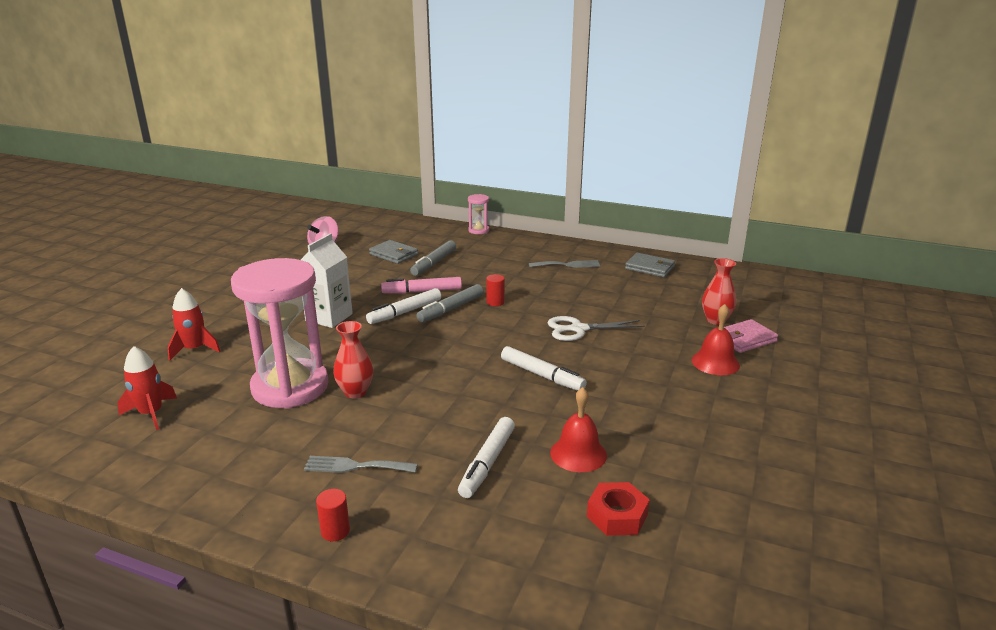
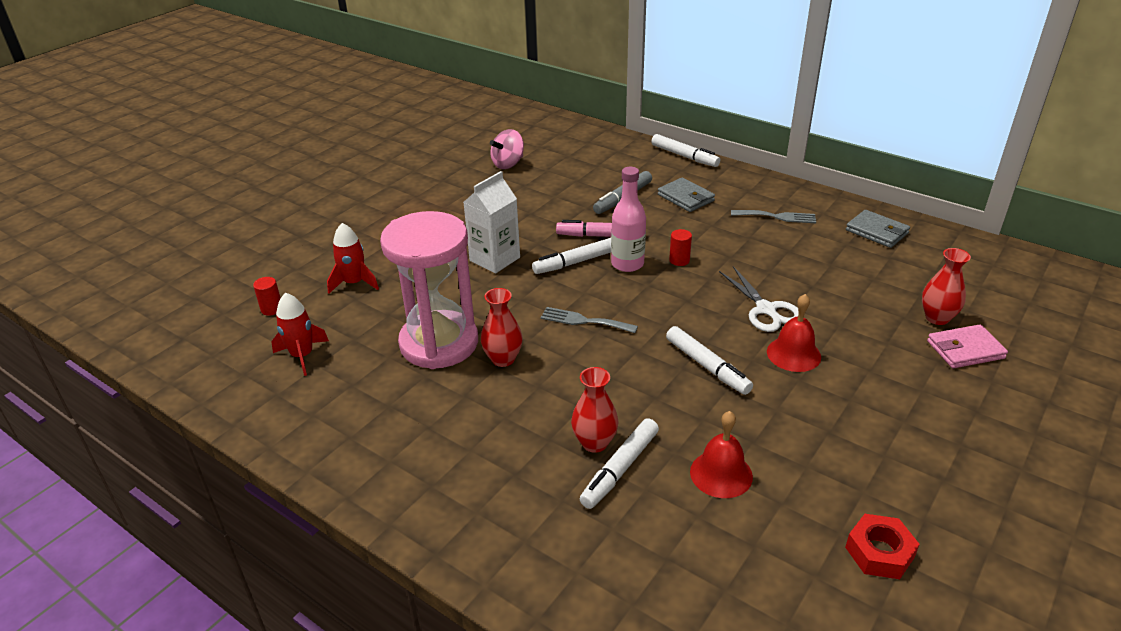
camera: 15 degrees right, 10 degrees up
(335, 531) = (450, 522): red cylinder -> red cylinder (272, 309)
(355, 466) = (485, 450): grey fork -> grey fork (584, 321)
(394, 254) = (581, 181): grey wallet -> grey wallet (685, 198)
(451, 309) = (627, 264): grey marker -> pink bottle
(458, 446) = (594, 443): none -> red vase
(478, 230) = (684, 156): pink hourglass -> white marker
(578, 329) = (766, 309): white scissors -> white scissors turned 120 degrees counterclockwise
(617, 515) = (742, 558): red nut -> red nut (879, 552)
(715, 362) = (917, 378): red bell -> red bell (793, 354)

